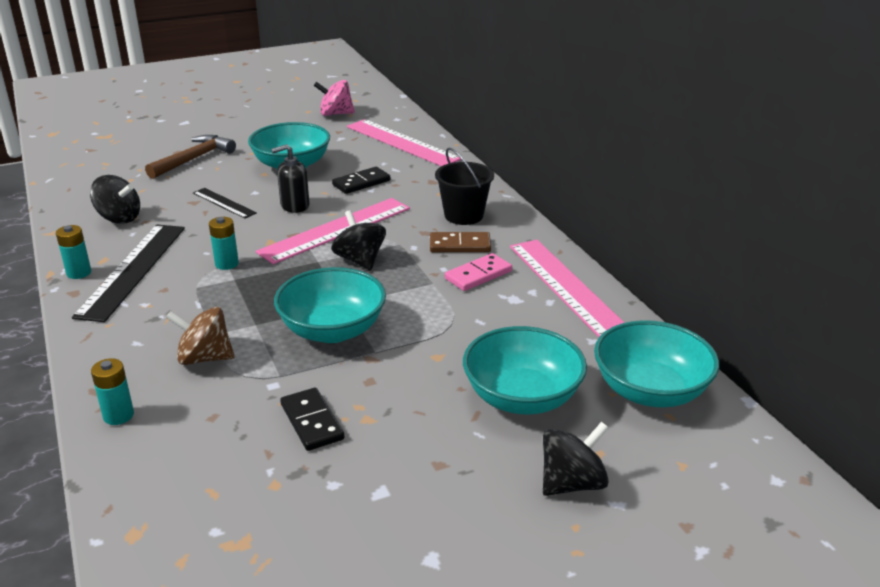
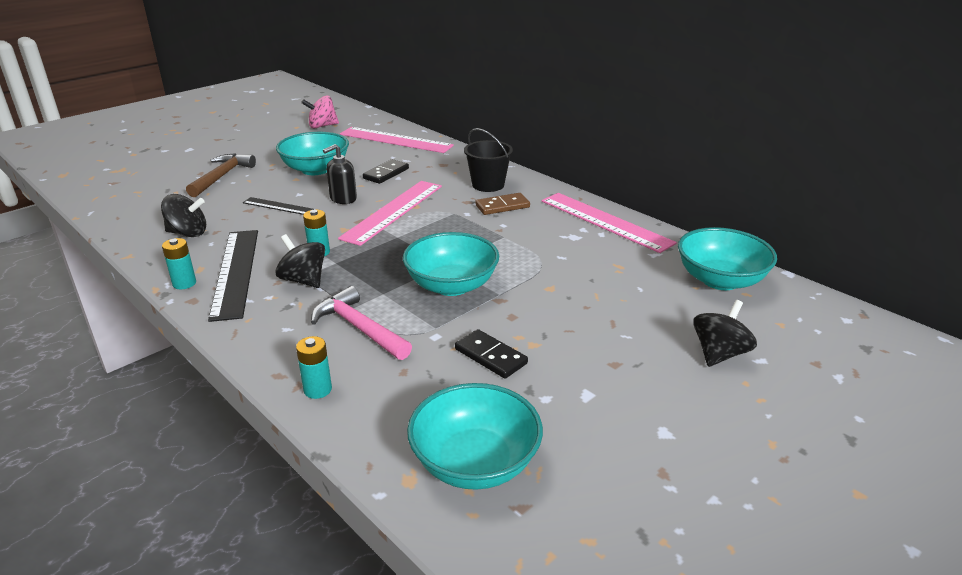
camera: 20 degrees left, 0 degrees up
(204, 358) = (359, 328): brown spinning top -> pink hammer
(360, 260) = (432, 230): black spinning top -> black spinning top (304, 280)
(478, 275) = (534, 225): pink domino -> none
(522, 397) = (636, 303): turquoise bowl -> turquoise bowl (475, 463)

